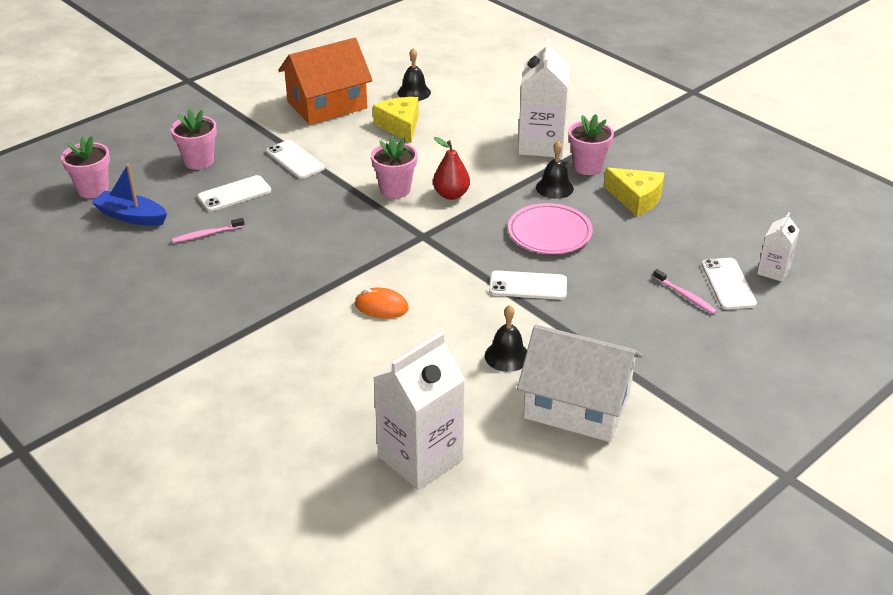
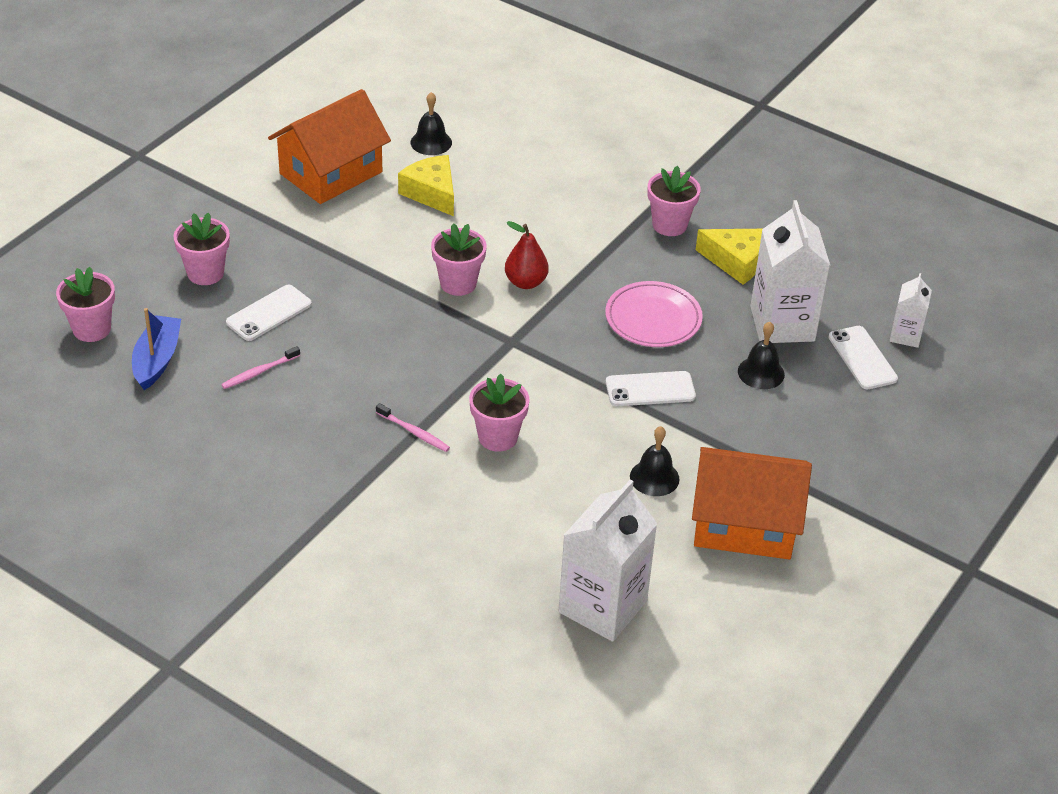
camera: 15 degrees left, 5 degrees up
(131, 216) = (157, 360): blue boat -> blue boat turned 90 degrees clockwise
(295, 160) = (323, 257): white phone -> none
(381, 306) = (498, 437): orange mouse -> pink flower pot
(541, 144) = (607, 200): white carton -> white carton (782, 324)
(554, 188) = (640, 258): black bell -> black bell (761, 373)
(577, 406) = (744, 524): white house -> orange house
(685, 296) = (821, 379): pink toothbrush -> pink toothbrush (414, 432)

